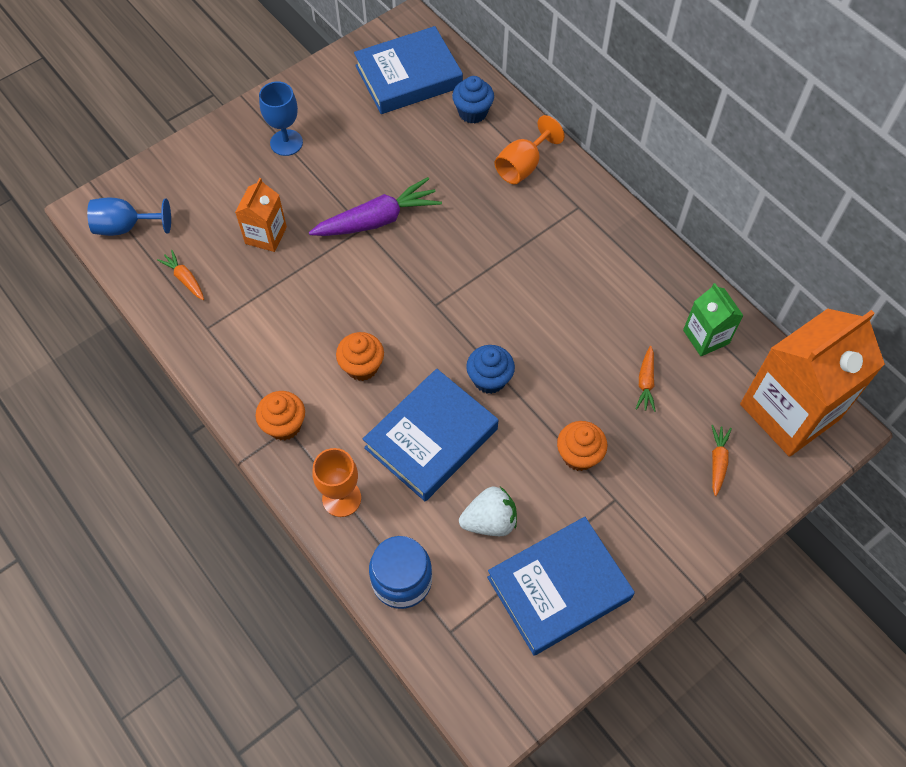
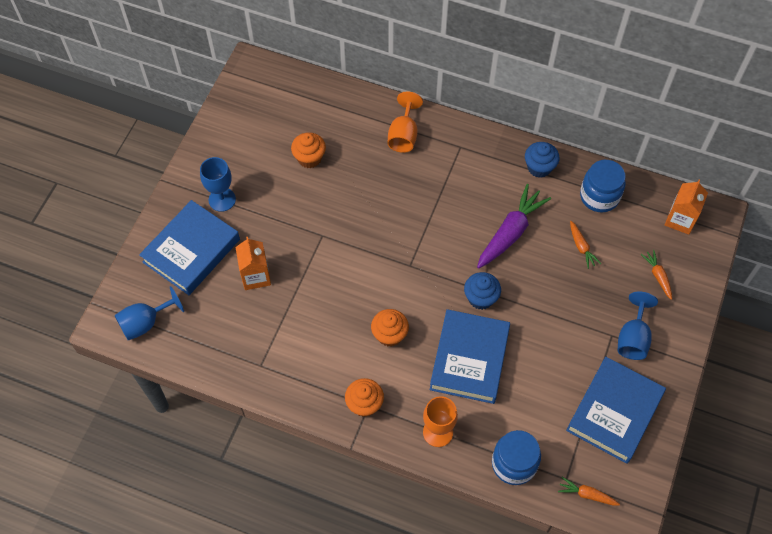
camera: 30 degrees left, 0 degrees up
(185, 279) = (218, 338): orange carrot -> orange carrot (587, 494)
(378, 220) = (329, 224): purple carrot -> purple carrot (510, 232)
(408, 76) = (277, 106): blue book -> blue book (191, 251)
(472, 112) = (342, 112): blue cupcake -> blue cupcake (539, 167)
(489, 521) = (543, 393): white strawberry -> none
(579, 455) = (571, 318): orange cupcake -> orange cupcake (309, 158)
(638, 516) = (633, 338): none -> blue goblet
(706, 337) = (599, 196): green carton -> blue jar
(789, 411) = (680, 220): orange carton -> orange carton, size x0.49

